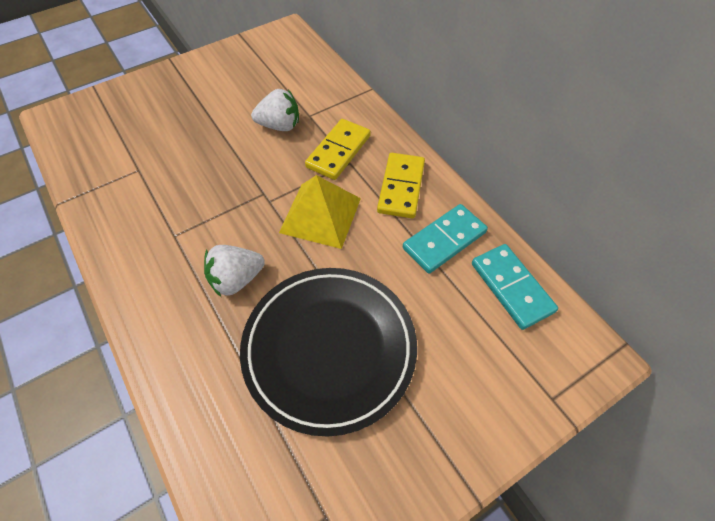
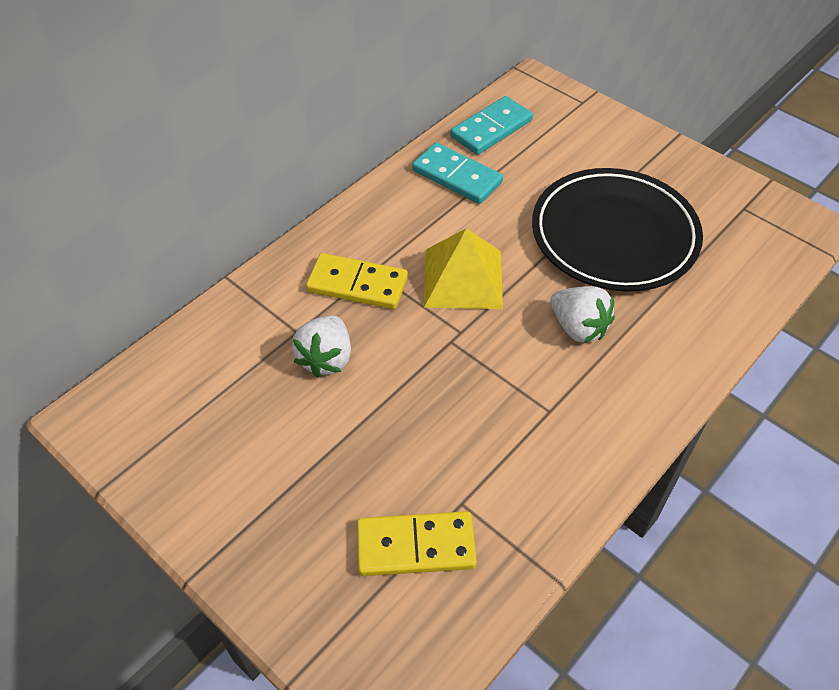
camera: 105 degrees left, 5 degrees down
(279, 125) = (326, 358): white strawberry -> white strawberry turned 150 degrees counterclockwise
(401, 187) = (397, 218): yellow domino -> yellow domino (415, 546)

